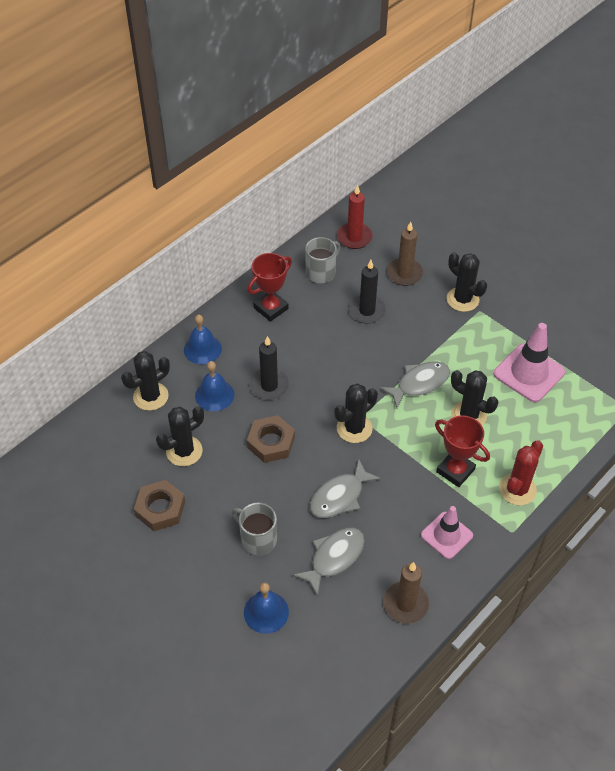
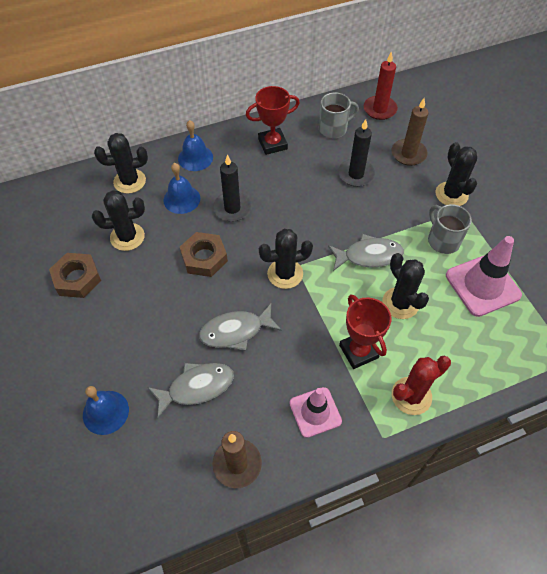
camera: 25 degrees right, 5 degrees up
(257, 539) = (140, 340): grey mug -> grey mug (443, 240)

